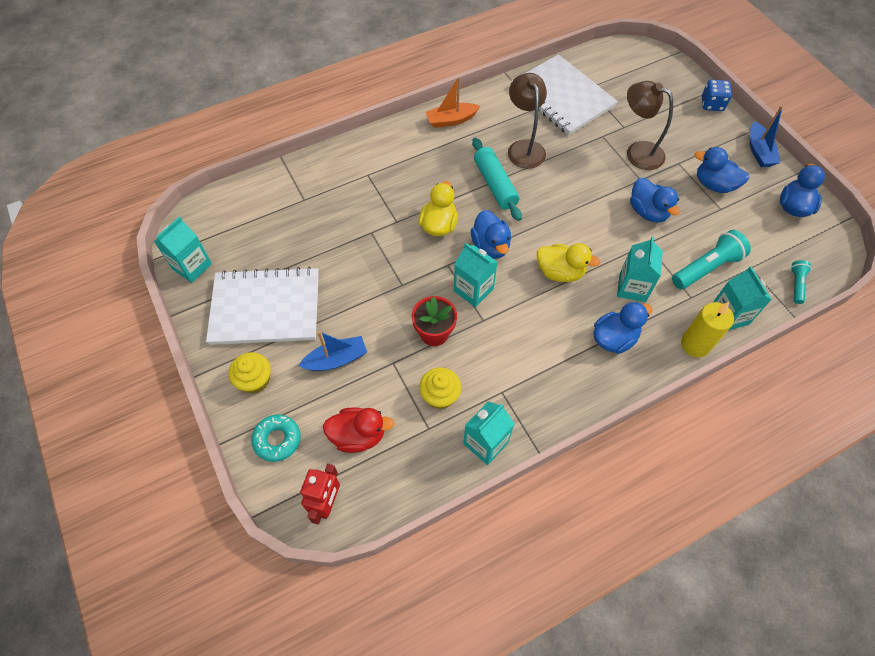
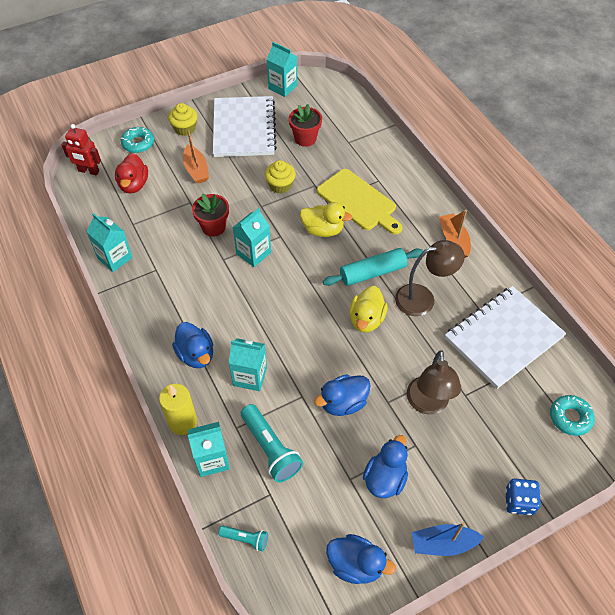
camera: 90 degrees right, 5 degrees down
(293, 241) = (305, 138): none -> red flower pot
(336, 359) = (196, 170): blue boat -> orange boat
(398, 193) = (358, 201): none -> yellow cutting board
(440, 395) = (158, 230): yellow cupcake -> yellow cupcake (280, 185)
(490, 246) = (300, 267): blue duck -> none
(560, 272) = (269, 318): yellow duck -> yellow duck (366, 319)
(633, 67) = (570, 417): none -> turquoise donut
(637, 152) = (428, 404): brown lamp -> brown lamp turned 150 degrees clockwise

